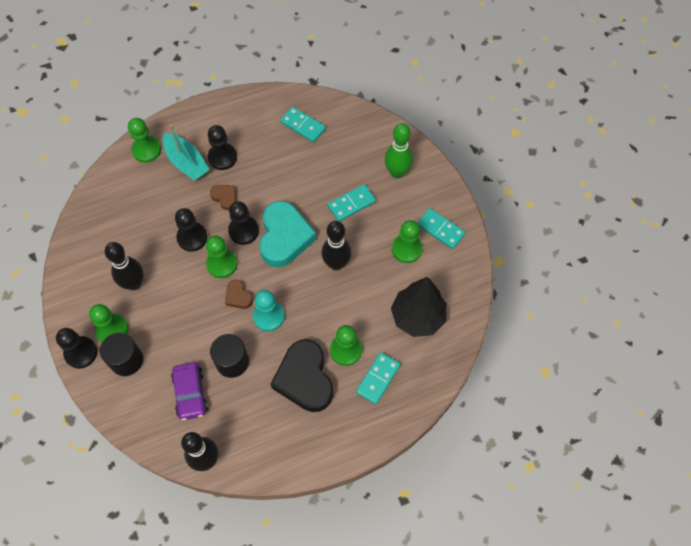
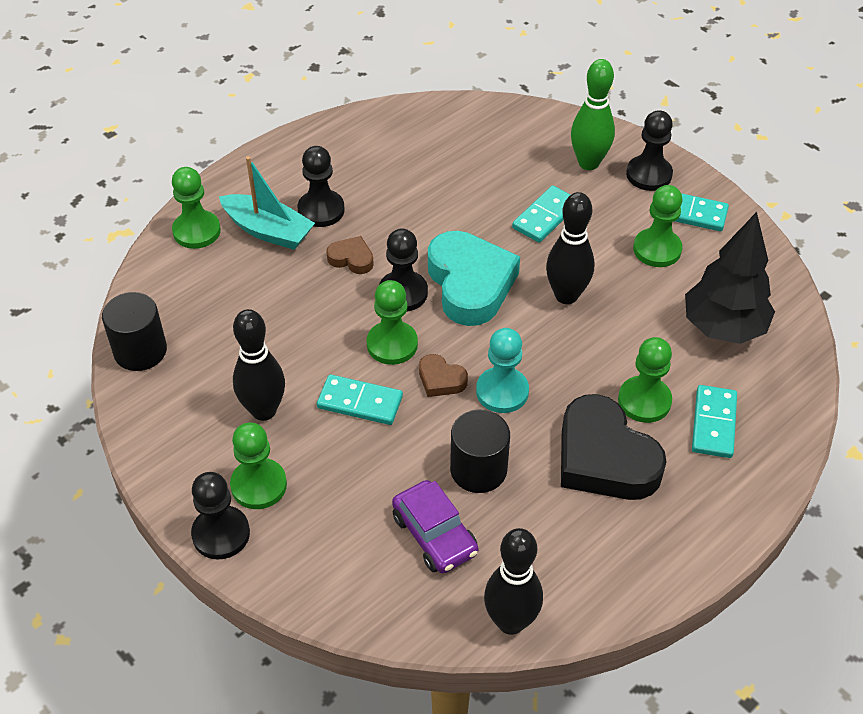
camera: 20 degrees left, 15 degrees down
(126, 360) = (304, 521): black cylinder -> black cylinder (140, 351)
(192, 237) = (327, 323): black pawn -> black pawn (649, 175)
(303, 126) = (421, 142): turquoise domino -> turquoise domino (360, 402)

